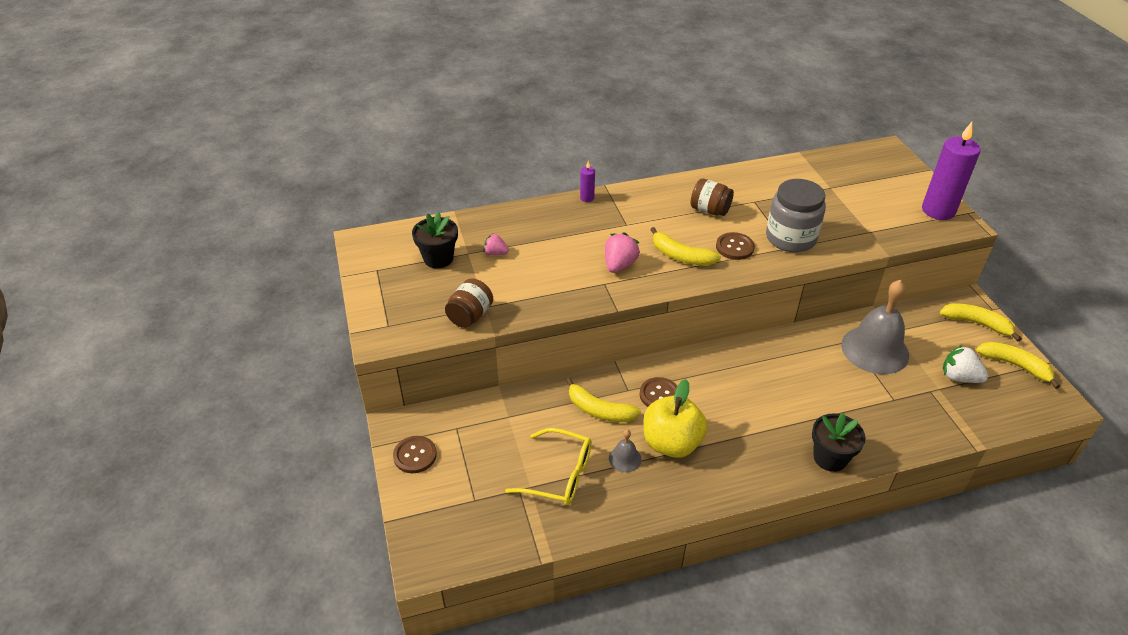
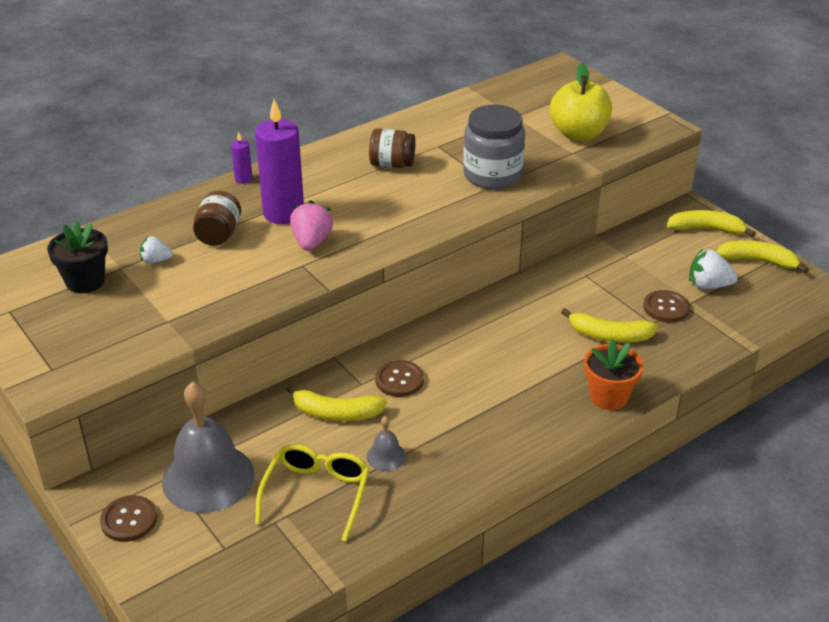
camera: 20 degrees left, 5 degrees down
(470, 316) = (153, 335): brown jar -> brown jar (219, 235)
(495, 253) = (156, 260): pink strawberry -> white strawberry
(559, 475) = (317, 493): yellow glasses -> yellow glasses turned 75 degrees counterclockwise
(671, 443) = (432, 426): yellow apple -> yellow apple (578, 134)
(681, 256) = (379, 218): yellow banana -> yellow banana (609, 335)
(734, 247) = (435, 197): brown button -> brown button (665, 308)
(830, 458) = (608, 397): black flower pot -> orange flower pot
(875, 349) = (614, 278): grey bell -> grey bell (208, 477)
(938, 210) = (634, 118): purple candle -> purple candle (283, 213)

